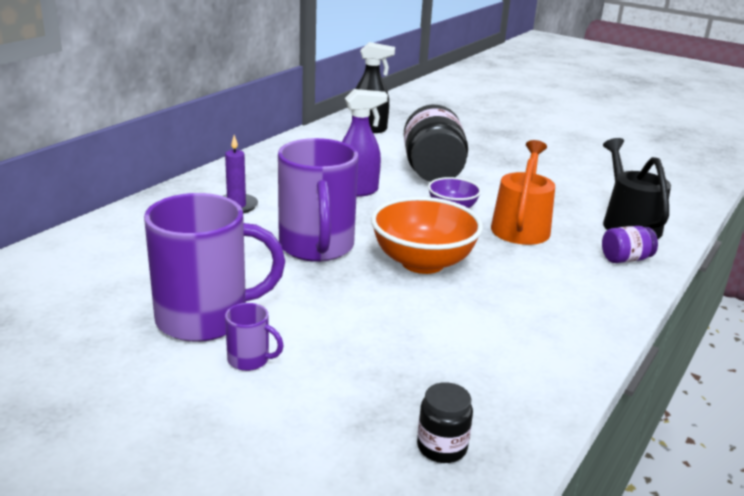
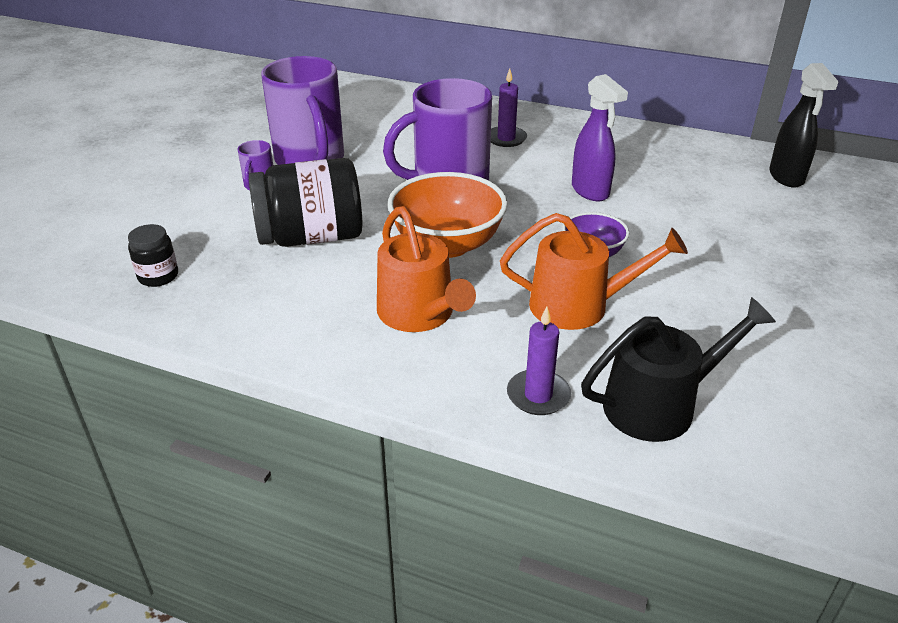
camera: 80 degrees right, 10 degrees up
(432, 171) = (693, 232): black jar -> black jar (311, 237)
(528, 290) = (419, 314): none -> orange watering can
(625, 259) = (538, 395): purple jar -> purple candle

